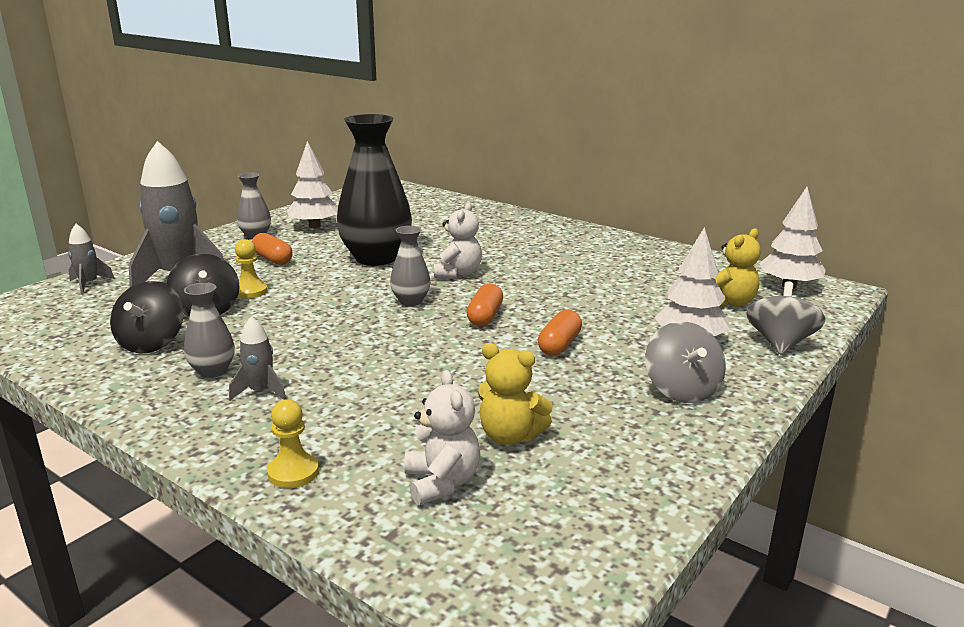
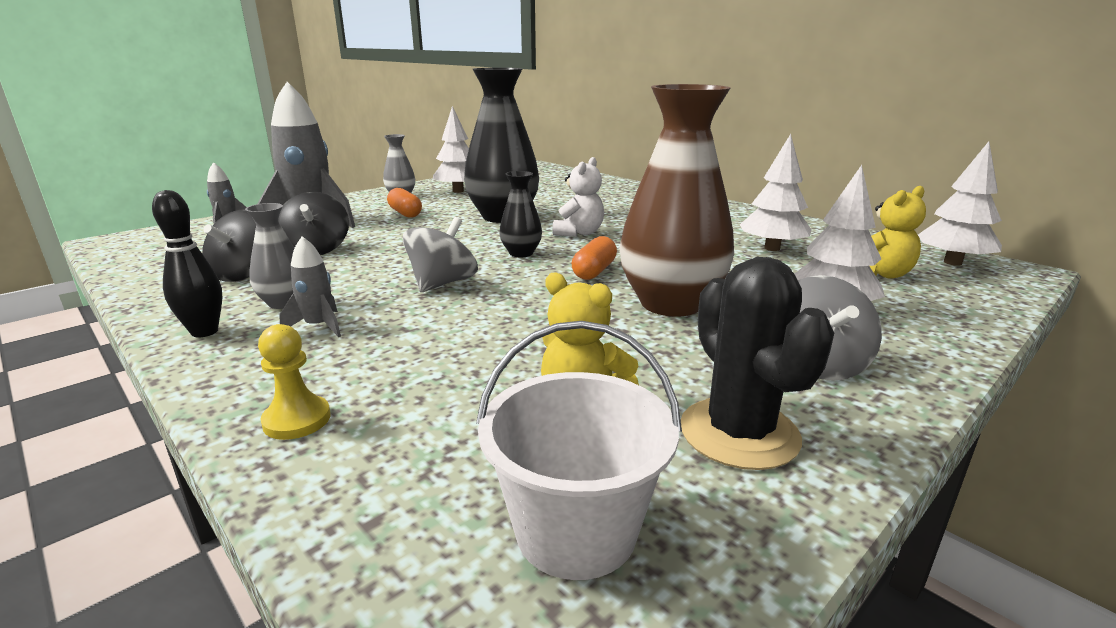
camera: 10 degrees right, 0 degrees up
(158, 406) = (204, 332): none -> black bowling pin
(250, 291) = (368, 237): yellow pawn -> none
(411, 301) = (521, 253): grey vase -> black vase
(442, 483) = (473, 453): white teddy bear -> none
(531, 524) = (576, 530): none -> white bucket
(559, 345) = (671, 303): orange capsule -> brown vase
(628, 449) = (739, 433): none -> black cactus
(638, 280) = (772, 248): none -> white tree
(780, 343) = (948, 320): grey spinning top -> grey spinning top (442, 283)

